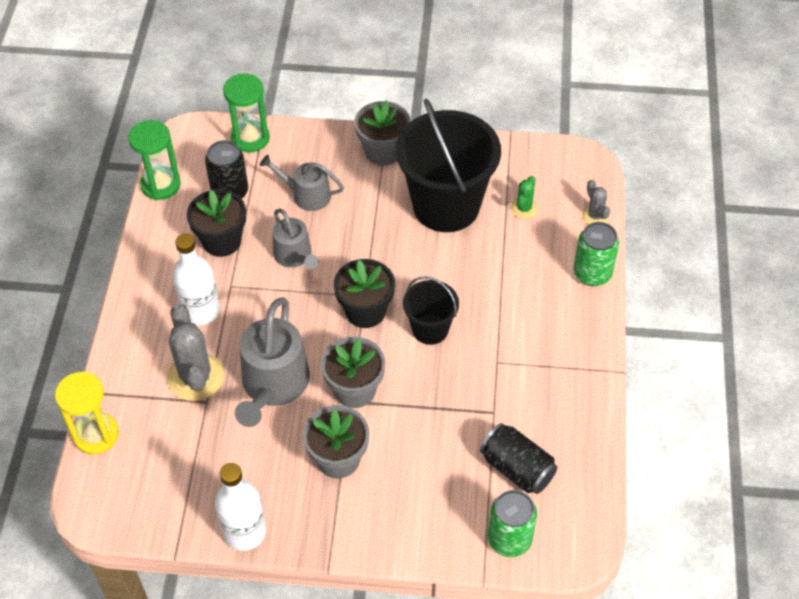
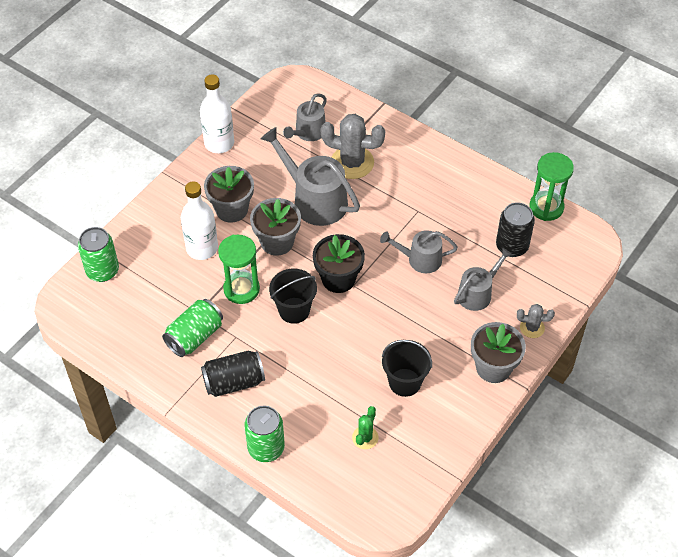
camera: 120 degrees right, 0 degrees up
(96, 435) = (344, 100): yellow hourglass -> none
(172, 445) = (308, 132): none -> grey watering can
(201, 311) = (406, 186): white bottle -> white bottle (202, 248)
(222, 241) = (464, 222): black flower pot -> none
(250, 138) = (564, 283): green hourglass -> green hourglass (241, 289)
(446, 206) = (405, 382): black bucket -> black bucket, size x0.51
(517, 468) = (145, 302): black can -> black can (234, 382)
(523, 397) = (194, 336): none -> green can
(524, 208) = (365, 437): green cactus -> green cactus turned 60 degrees clockwise
(595, 216) = (321, 487): grey cactus -> grey cactus (532, 328)

